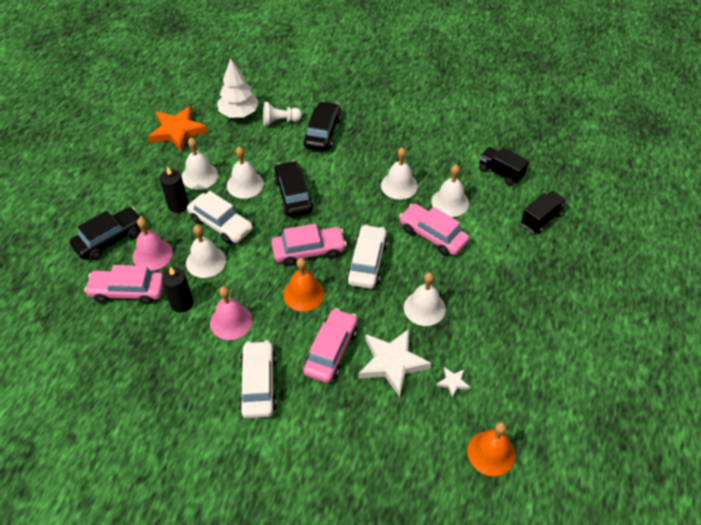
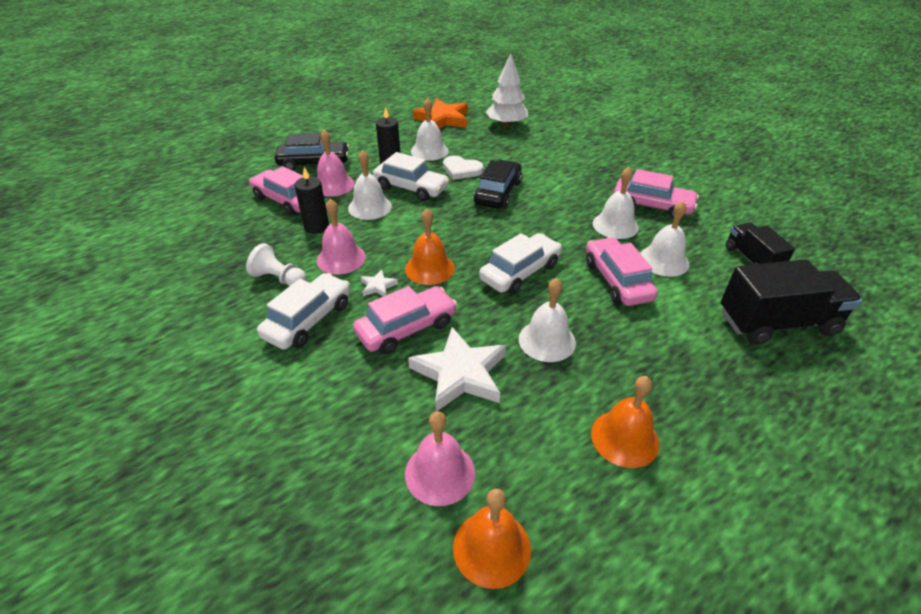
camera: 35 degrees right, 10 degrees down
(221, 224) = (411, 188): white car -> white car turned 45 degrees counterclockwise
(245, 184) = (461, 170): white bell -> white heart
(280, 121) = (538, 141): white pawn -> white pawn (279, 279)
(309, 251) = (470, 238): pink car -> pink car (652, 205)
(323, 132) = (571, 161): black car -> none
(433, 431) = (440, 473): none -> pink bell
(453, 382) = (513, 433): white star -> white star (378, 286)
(511, 348) = (624, 438): none -> orange bell
(541, 219) = (777, 323): black truck -> black truck, size x1.66

